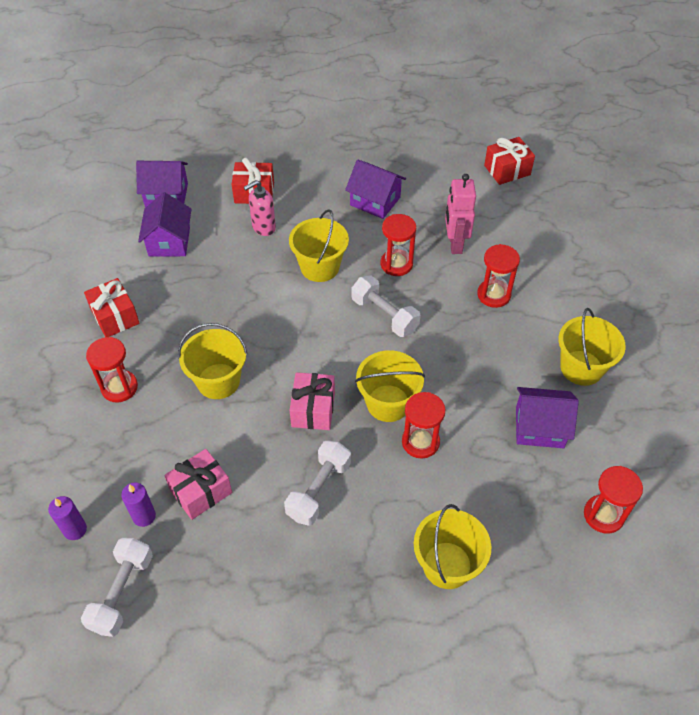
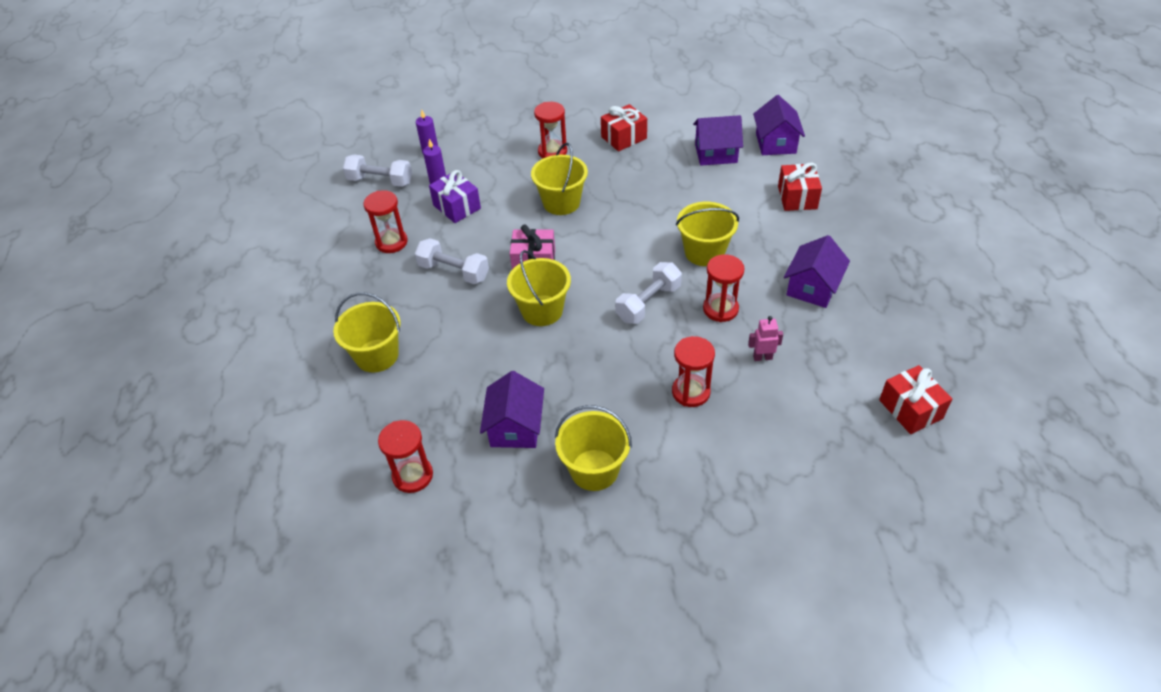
camera: 90 degrees right, 5 degrees down
(201, 491) = (457, 207): pink gift -> purple gift
(263, 227) = (749, 209): pink soap dispenser -> none
(420, 442) = (499, 335): red hourglass -> red hourglass (391, 242)
(455, 244) = (762, 357): pink robot -> pink robot, size x0.57

